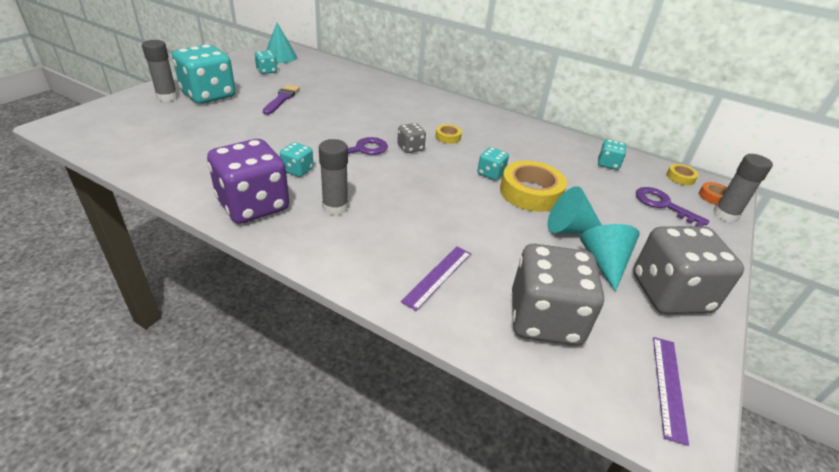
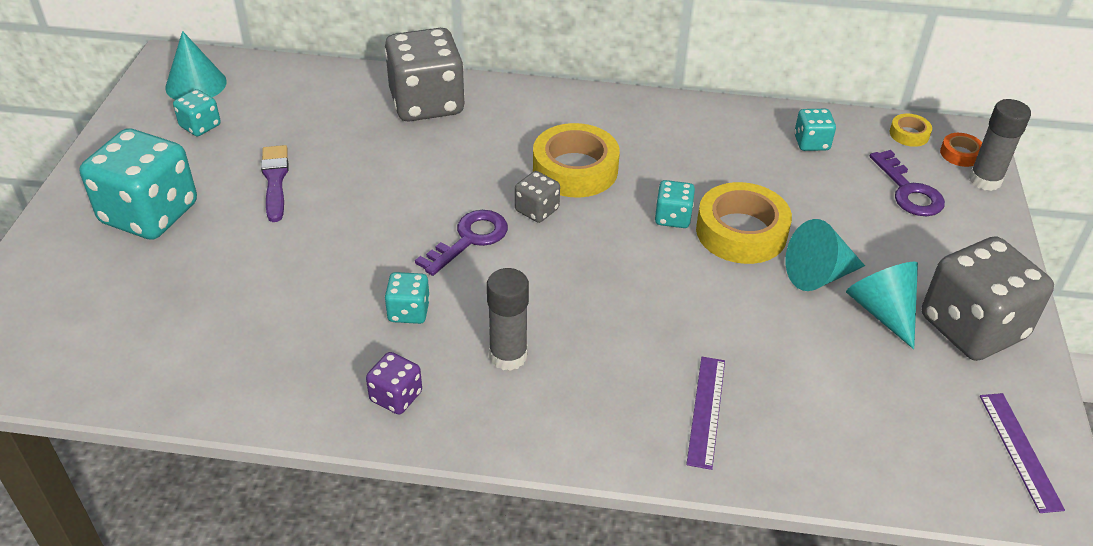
camera: 20 degrees left, 5 degrees up
(167, 97) = (84, 242): grey glue stick -> none
(253, 205) = (396, 396): purple dice -> purple dice, size x0.47
(448, 137) = (575, 169): yellow tape -> yellow tape, size x2.10
(545, 319) = (858, 419): grey dice -> grey dice (427, 103)
(663, 205) = (908, 191): purple key -> purple key turned 135 degrees counterclockwise

